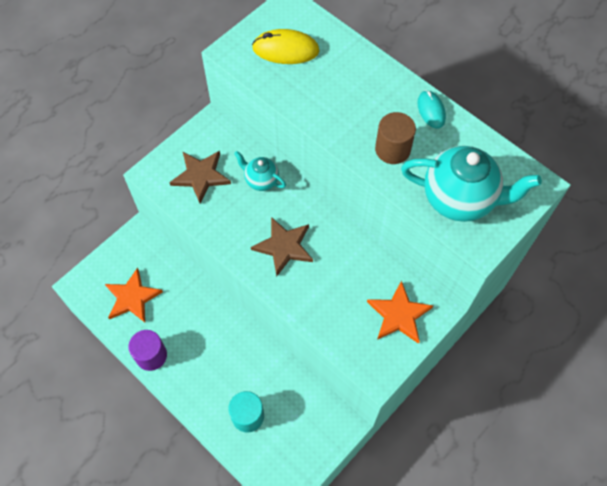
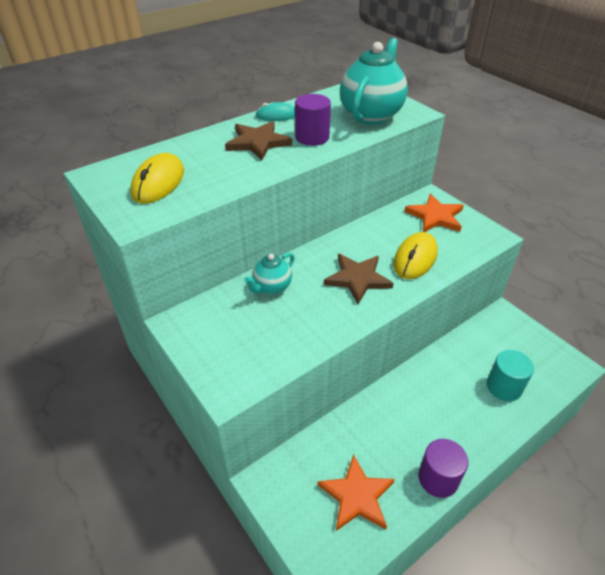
camera: 80 degrees left, 20 degrees down
(201, 176) = (249, 338): brown star -> brown star (257, 142)
(323, 295) = (415, 258): none -> yellow mouse
(392, 149) = (312, 137): brown cylinder -> purple cylinder

